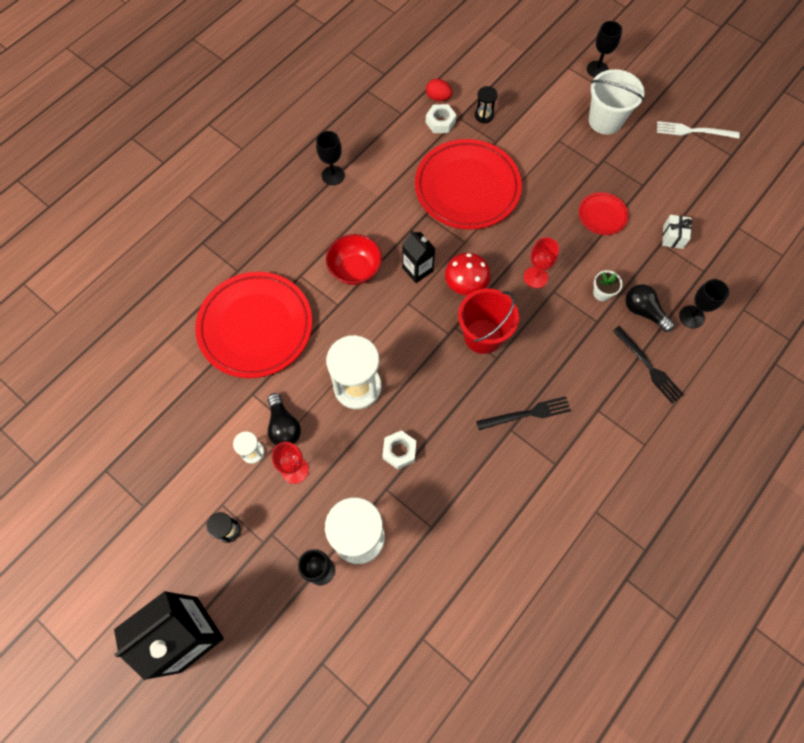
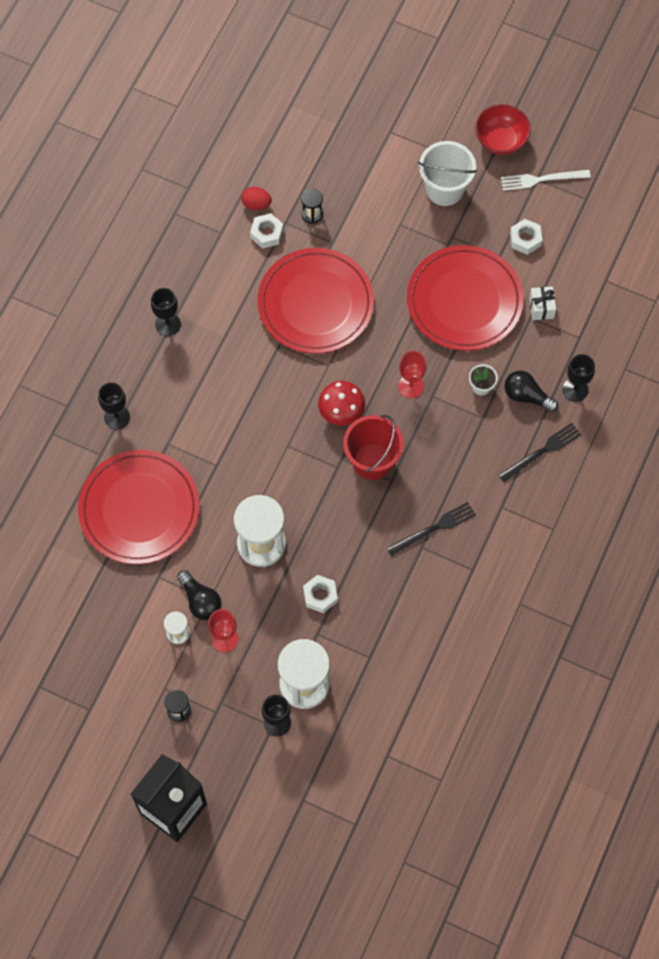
camera: 15 degrees left, 0 degrees up
(355, 270) = (223, 424): red bowl -> red bowl (500, 140)
(417, 269) = (287, 407): black carton -> none
(597, 69) = (423, 127): black goblet -> black goblet (117, 417)
(602, 215) = (464, 301): red plate -> red plate, size x2.19
(648, 366) = (542, 451): black fork -> black fork turned 75 degrees counterclockwise
(669, 176) = (525, 239): none -> white nut

